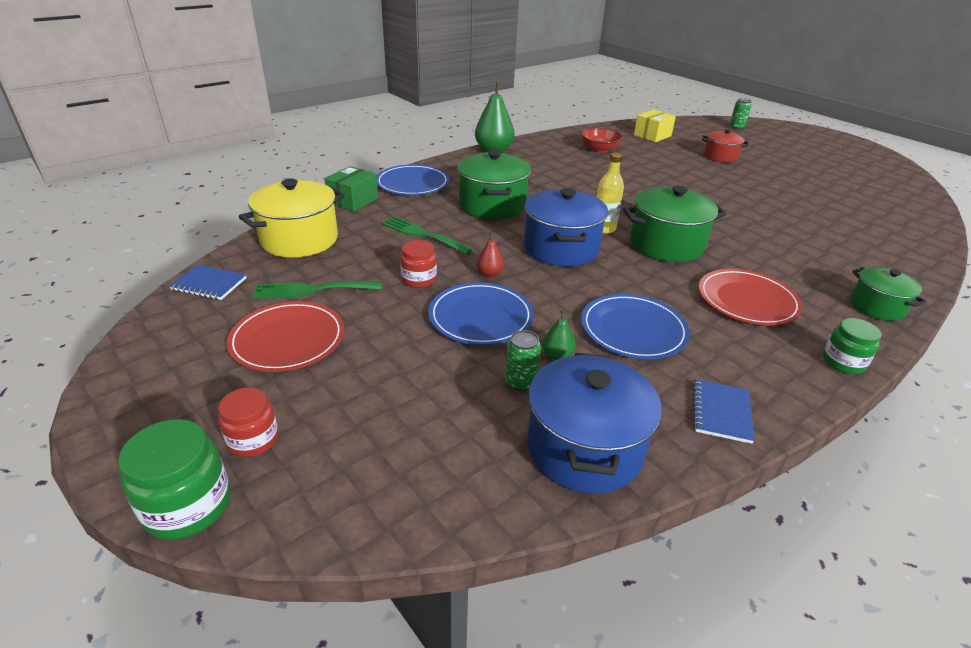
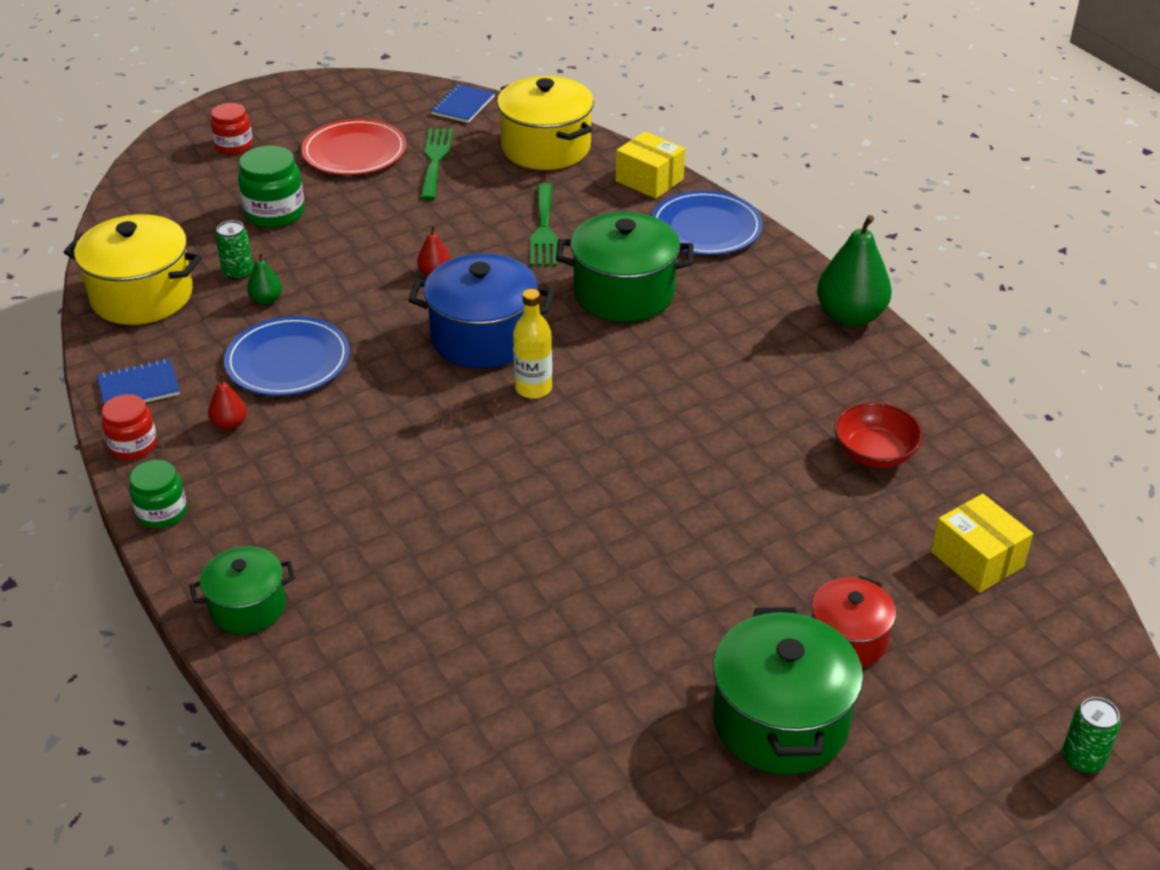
camera: 100 degrees right, 5 degrees up
(188, 505) = (185, 128): green jar -> green jar (275, 213)
(353, 200) = (649, 180): green box -> yellow box
(419, 279) = (437, 224): red jar -> red jar (133, 445)
(422, 234) = (544, 230): green fork -> green fork turned 135 degrees clockwise
(481, 317) = (350, 259): blue plate -> none
(584, 448) = (142, 296): blue pot -> yellow pot
(666, 245) = (472, 440): green pot -> green pot (780, 721)
(721, 412) = (139, 387): blue notebook -> blue notebook turned 45 degrees counterclockwise
(726, 346) = (230, 424): none -> red pear
(747, 300) = (309, 476): red plate -> none

